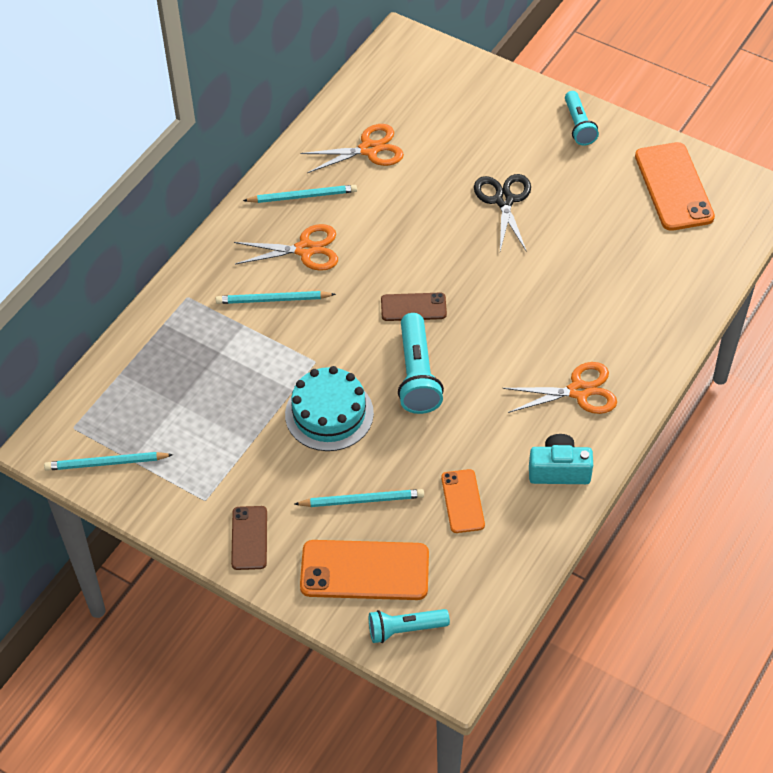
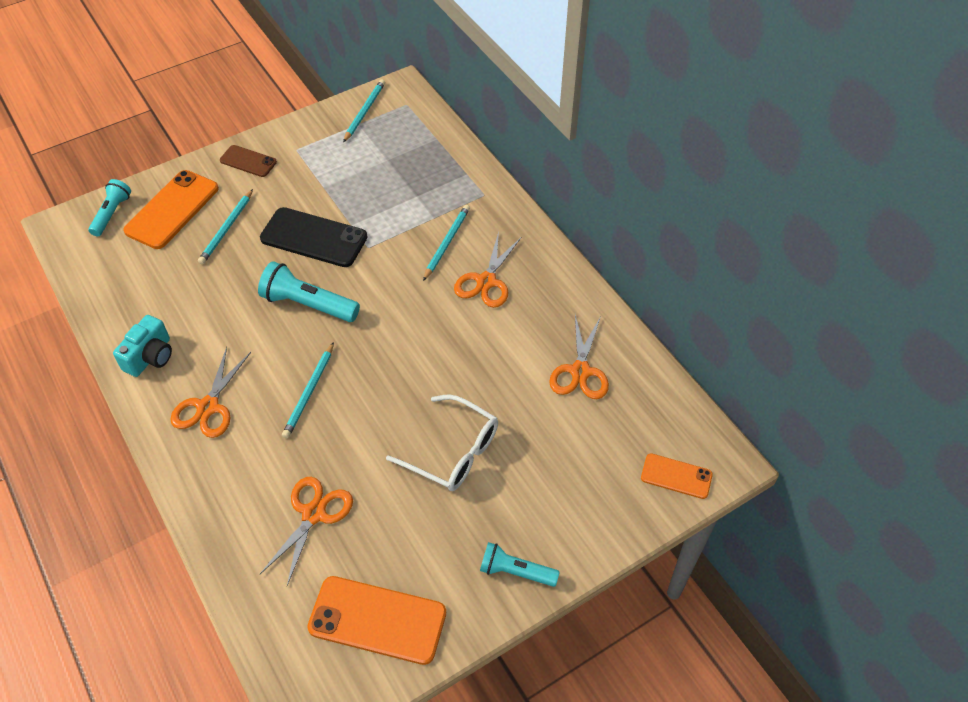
camera: 115 degrees right, 0 degrees up
(303, 196) = (549, 301): turquoise pencil -> turquoise pencil (309, 392)
(329, 414) = (314, 238): turquoise cake -> black phone
(413, 307) = (376, 330): brown phone -> none
(462, 501) = (176, 285): orange phone -> orange phone (676, 476)
(504, 200) = (453, 452): black scissors -> white glasses
(622, 264) = (313, 514): none -> orange scissors

